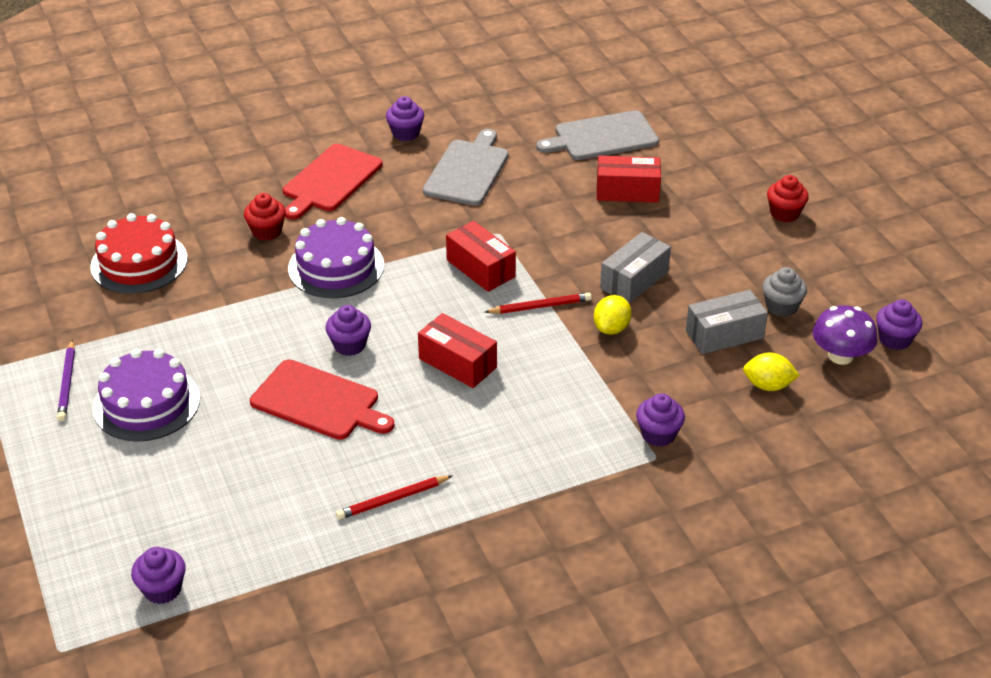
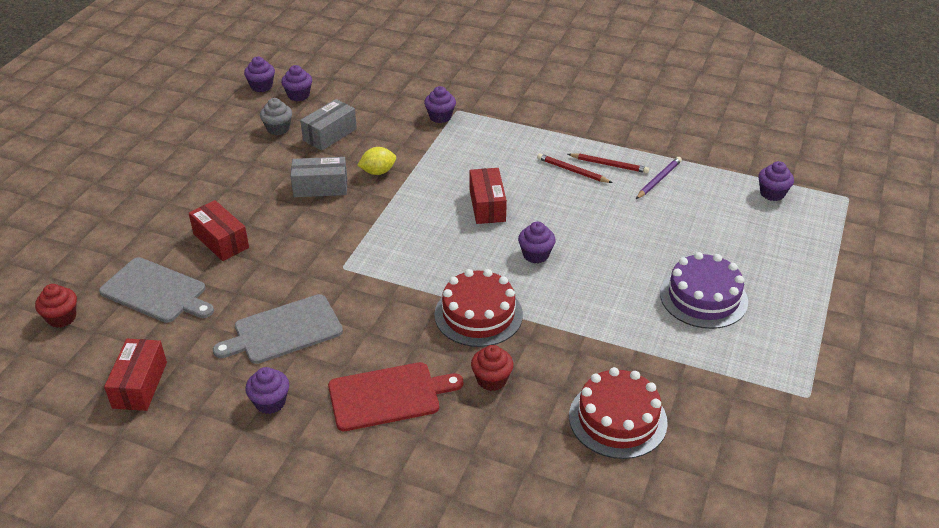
camera: 135 degrees left, 0 degrees up
(67, 383) = (749, 346): purple pencil -> purple pencil (658, 180)
(319, 402) = (593, 233): red cutting board -> none
(336, 267) = (478, 314): purple cake -> red cake
(480, 268) = (391, 251): red box -> red box (140, 385)
(540, 306) = (394, 206): red pencil -> red pencil (572, 171)
(724, 334) = (330, 135): grey box -> grey box turned 75 degrees counterclockwise
(768, 385) = (354, 104): yellow lemon -> none
(784, 213) = (172, 168): red cupcake -> red cupcake (61, 318)
(840, 356) = (298, 95): purple mushroom -> purple cupcake

